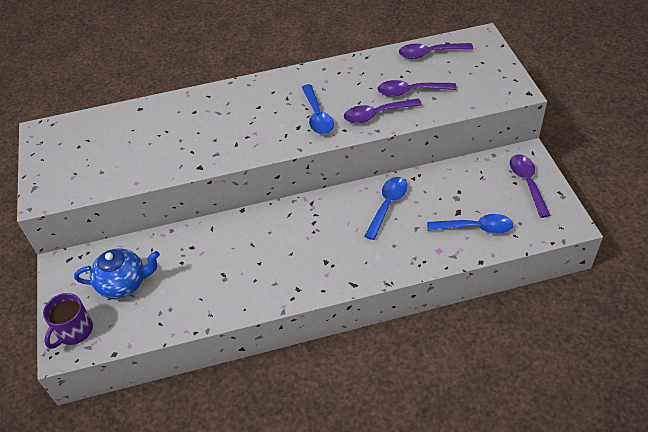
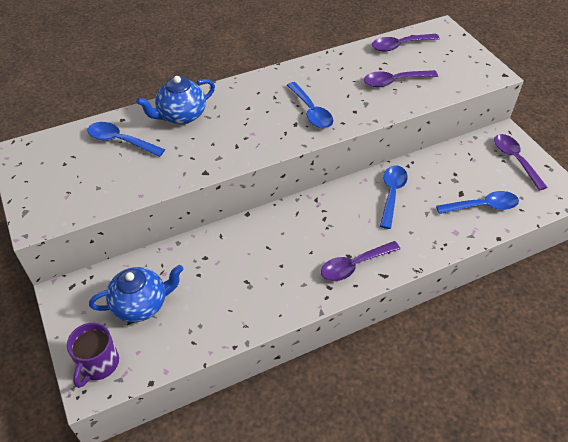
camera: 15 degrees left, 0 degrees up
(132, 129) = (120, 141): none -> blue spoon
(194, 109) = (181, 116): none -> blue teapot
(376, 114) = (369, 105): purple spoon -> purple spoon (354, 265)

